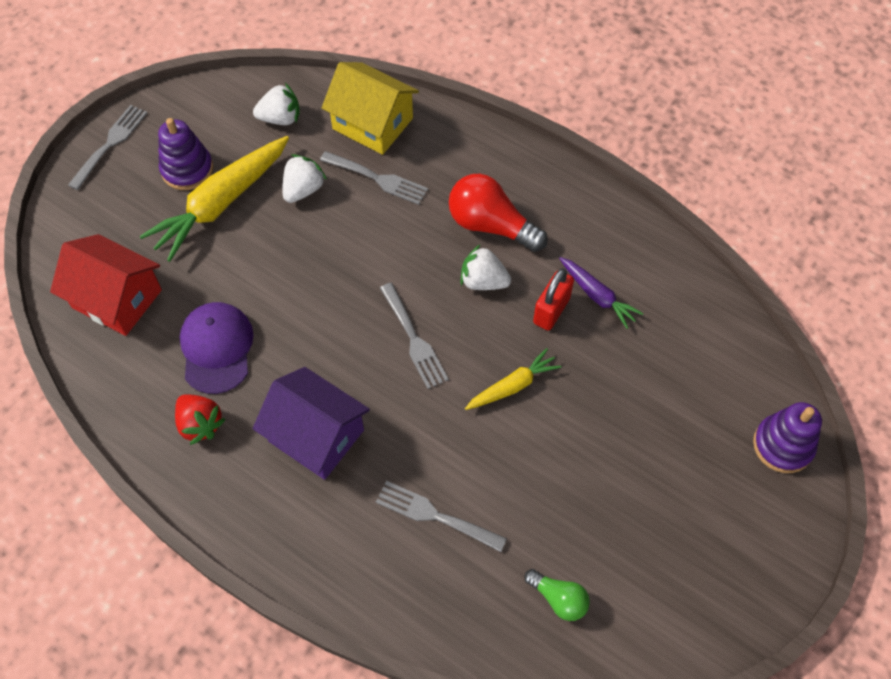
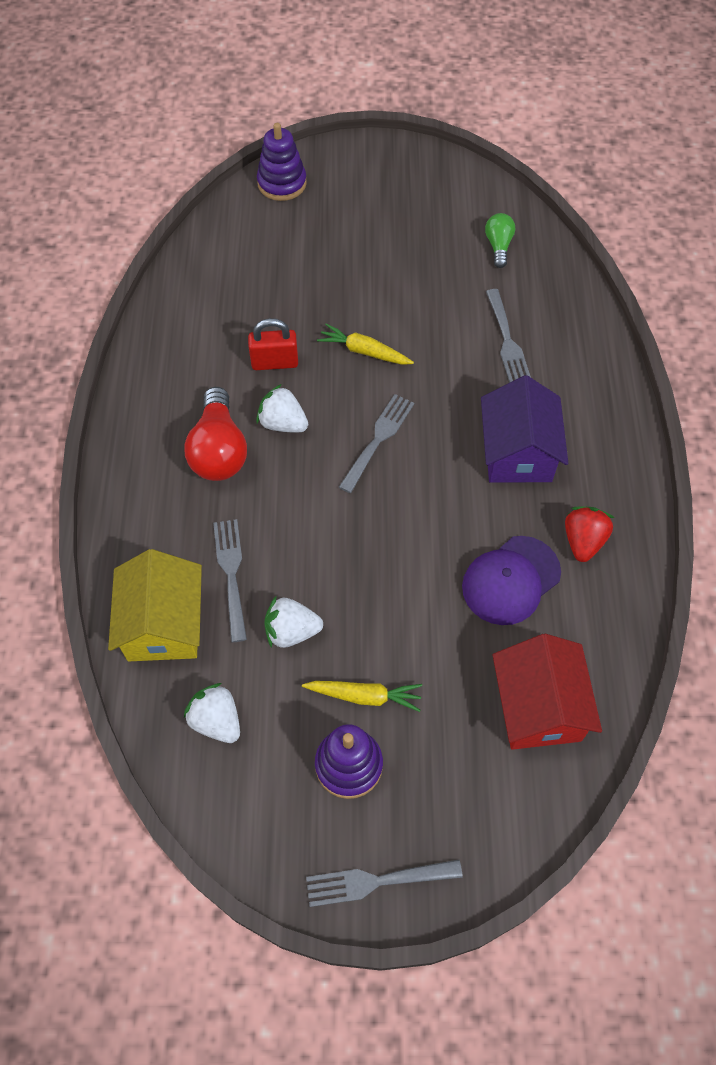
camera: 125 degrees left, 0 degrees up
(221, 204) = (364, 696): yellow carrot -> yellow carrot, size x0.54
(483, 281) = (283, 423): white strawberry -> white strawberry turned 135 degrees clockwise
(597, 296) = (236, 340): purple carrot -> none

